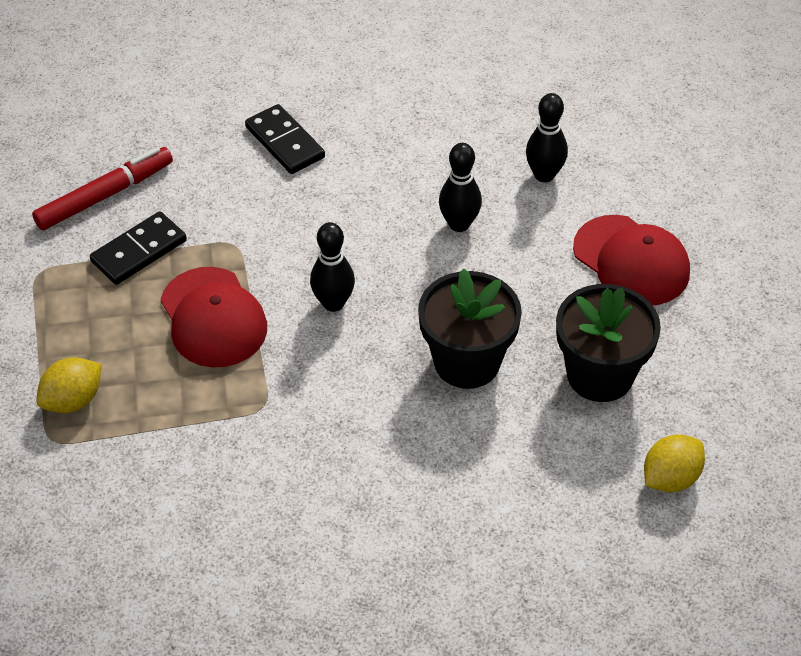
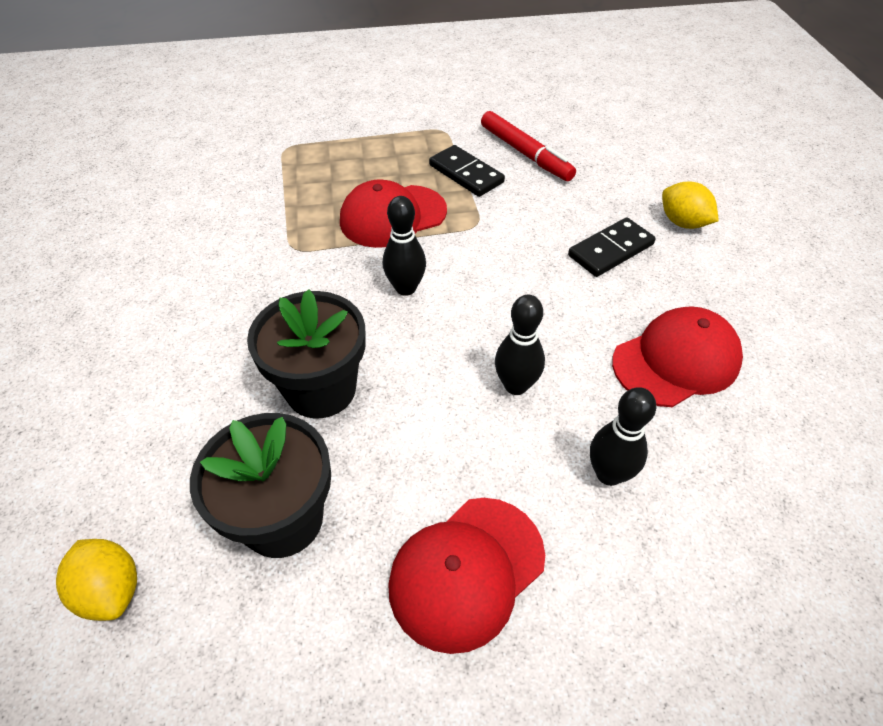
camera: 90 degrees right, 0 degrees up
(73, 400) = (319, 154): yellow lemon -> yellow lemon (683, 223)
(429, 119) = (676, 360): none -> red cap

